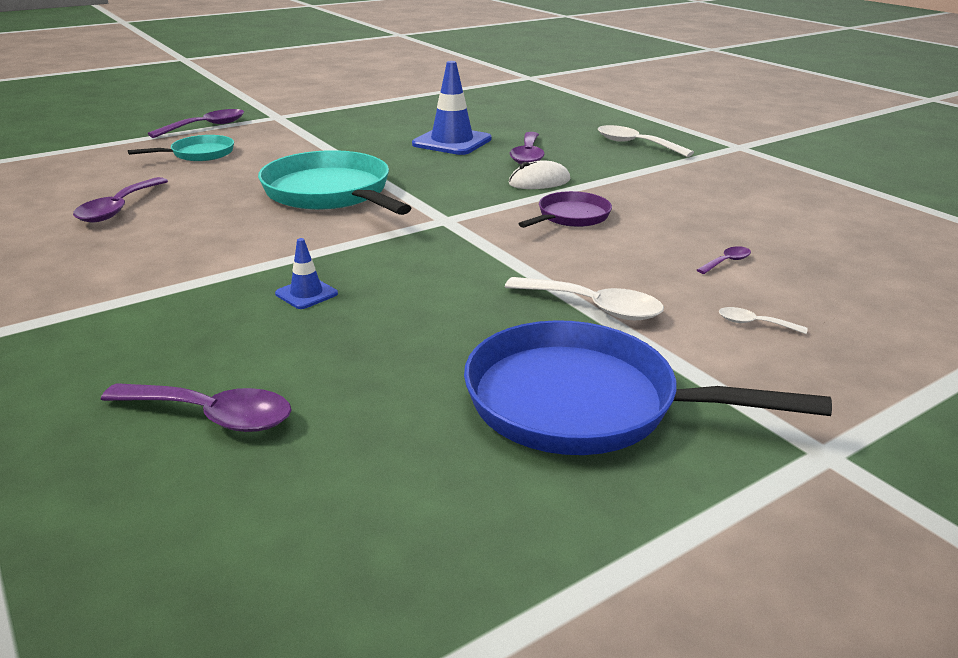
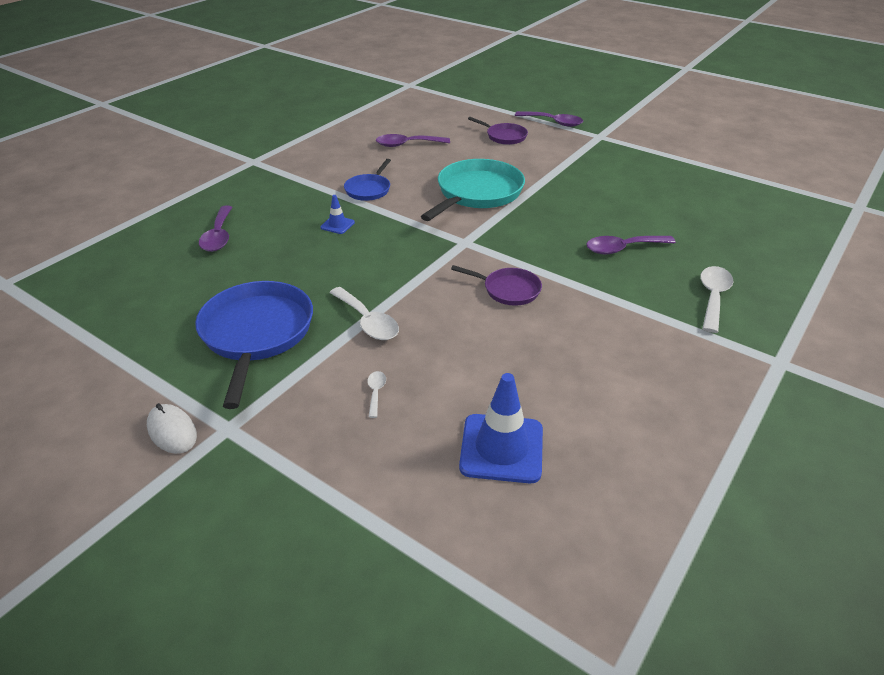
camera: 70 degrees right, 10 degrees up
(199, 154) = (504, 136): turquoise pan -> purple pan
(223, 255) = (369, 189): none -> blue pan
(452, 142) = (619, 210): blue traffic cone -> blue traffic cone (501, 448)
(539, 182) = (567, 264): white mouse -> white mouse (172, 431)
(593, 307) = (367, 321): white spoon -> white spoon turned 45 degrees counterclockwise
(727, 262) = (473, 373): purple spoon -> none

